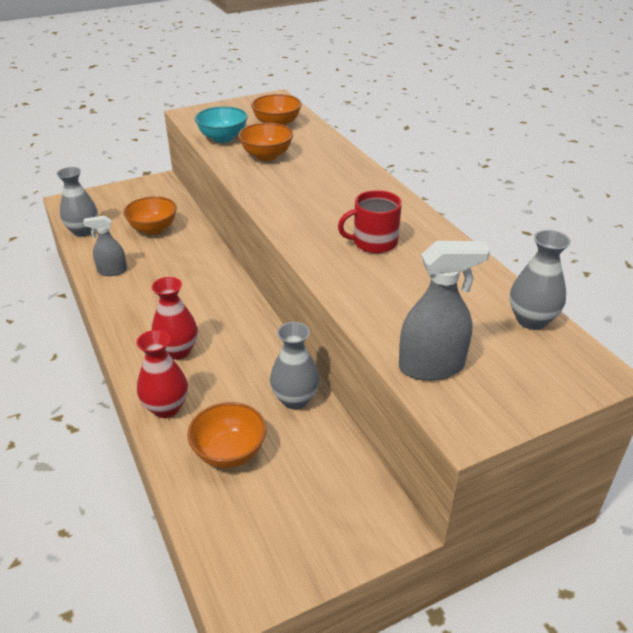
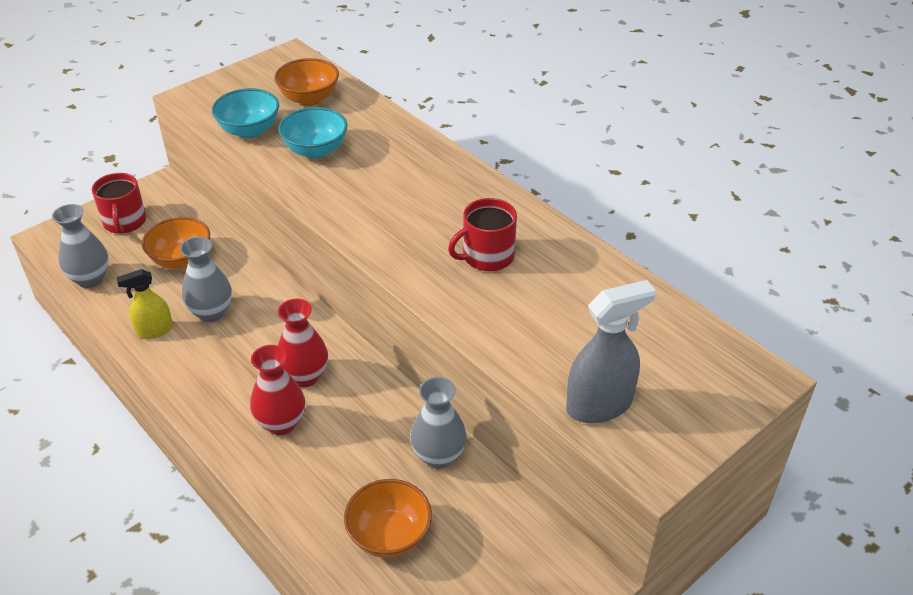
camera: 15 degrees left, 5 degrees up
(112, 271) = (154, 330): grey spray bottle -> yellow spray bottle
(124, 199) = (125, 222): none -> red mug
(166, 408) = (297, 498): red vase -> red vase (305, 376)
(266, 156) = (315, 150): orange bowl -> turquoise bowl
(531, 320) = (682, 327): grey vase -> grey vase (211, 312)

